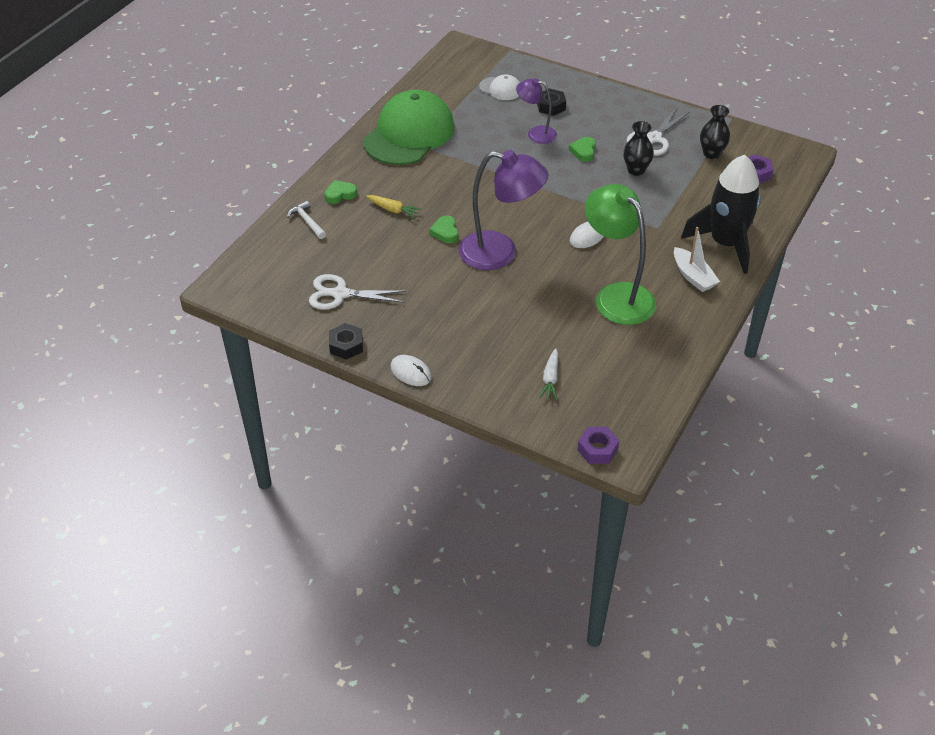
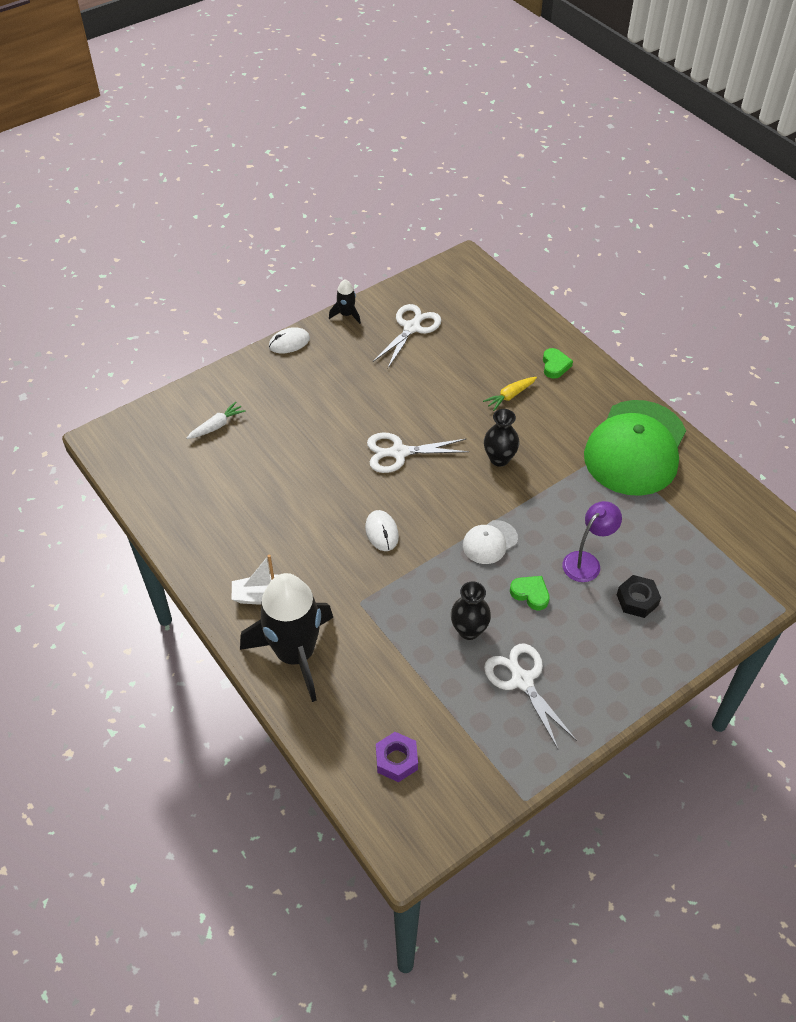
camera: 115 degrees right, 5 degrees up
(307, 221) = (525, 333): white hammer -> none
(346, 345) = (346, 314): black nut -> black rocket
(409, 134) = (635, 448): green cap -> green cap turned 60 degrees clockwise
(445, 232) = (454, 423): green heart -> none
(500, 89) = (695, 563): white cap -> white cap (489, 542)
(500, 253) = (399, 452): purple lamp -> white scissors
(550, 379) = (217, 426): white carrot -> white carrot turned 105 degrees clockwise
(597, 449) = (122, 425): purple nut -> none
(616, 296) = (282, 518): green lamp -> none
(711, 154) = (460, 730): black vase -> black vase (499, 459)

